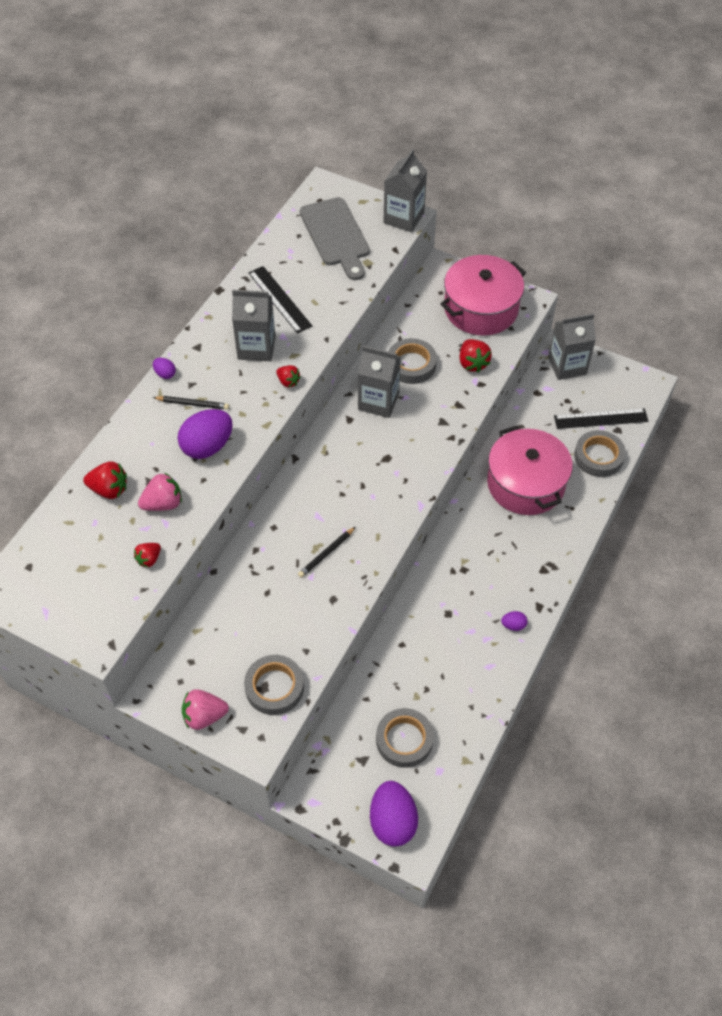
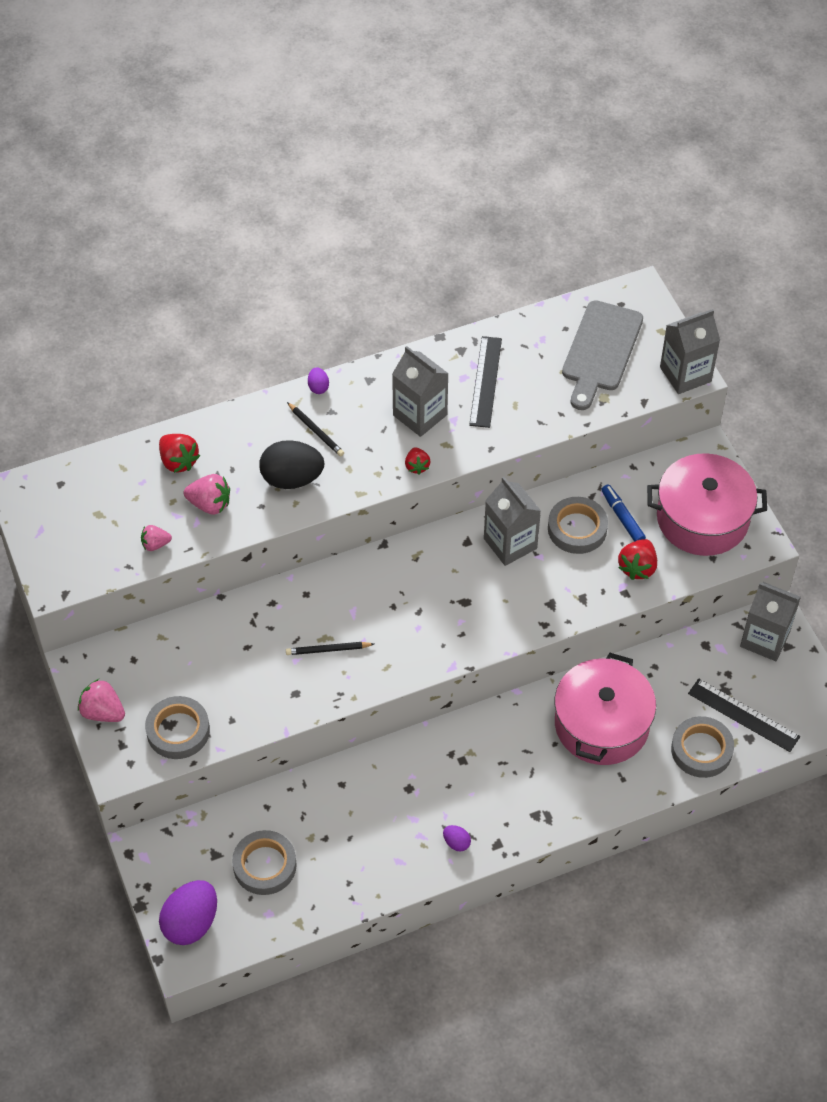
camera: 40 degrees right, 0 degrees up
(149, 559) = (155, 544): red strawberry -> pink strawberry
(207, 446) = (292, 479): purple egg -> black egg
(432, 339) = (622, 517): none -> blue marker

